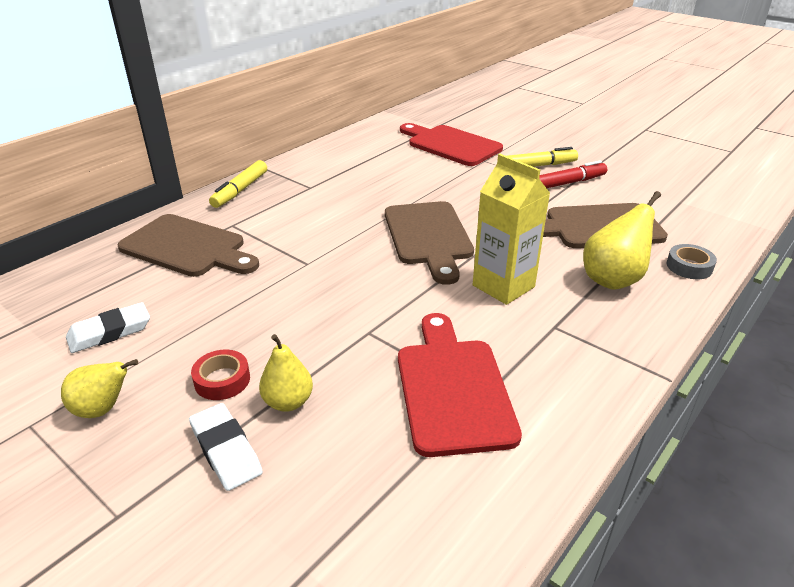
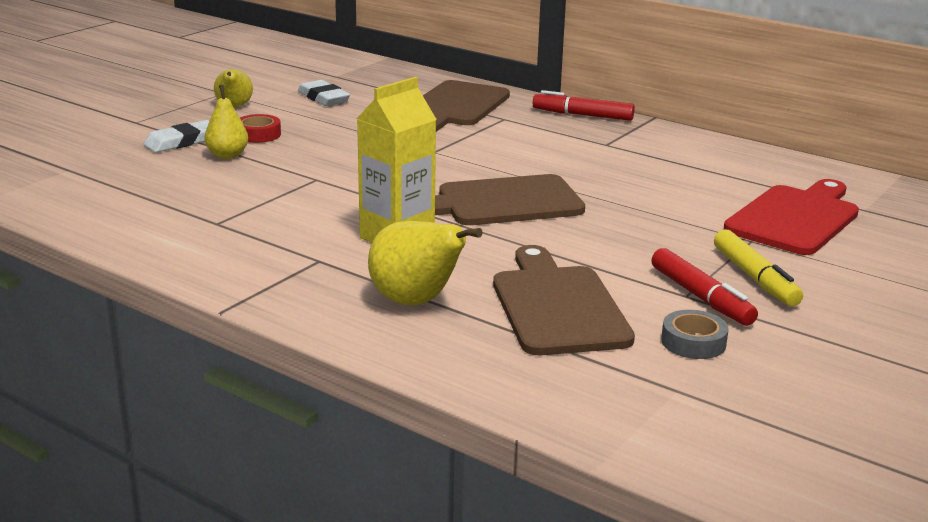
camera: 85 degrees right, 10 degrees down
(240, 190) = (582, 115): yellow marker -> red marker
(453, 388) = (229, 211): red cutting board -> none
(689, 266) = (456, 361): grey tape -> grey tape (693, 342)

